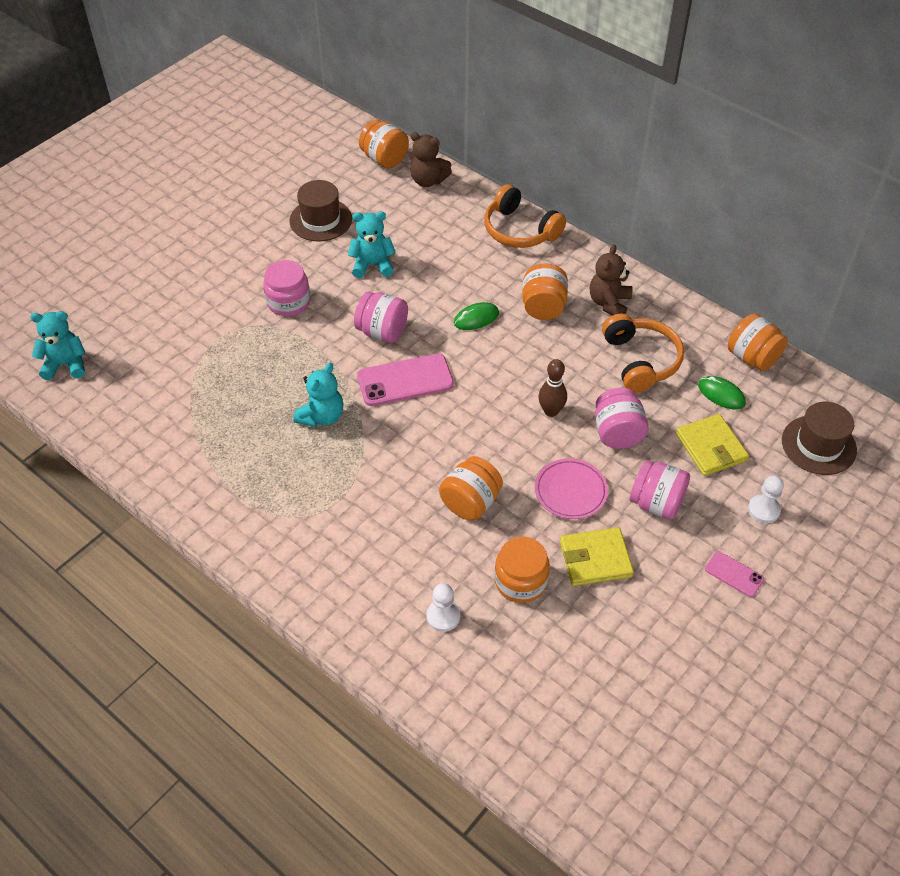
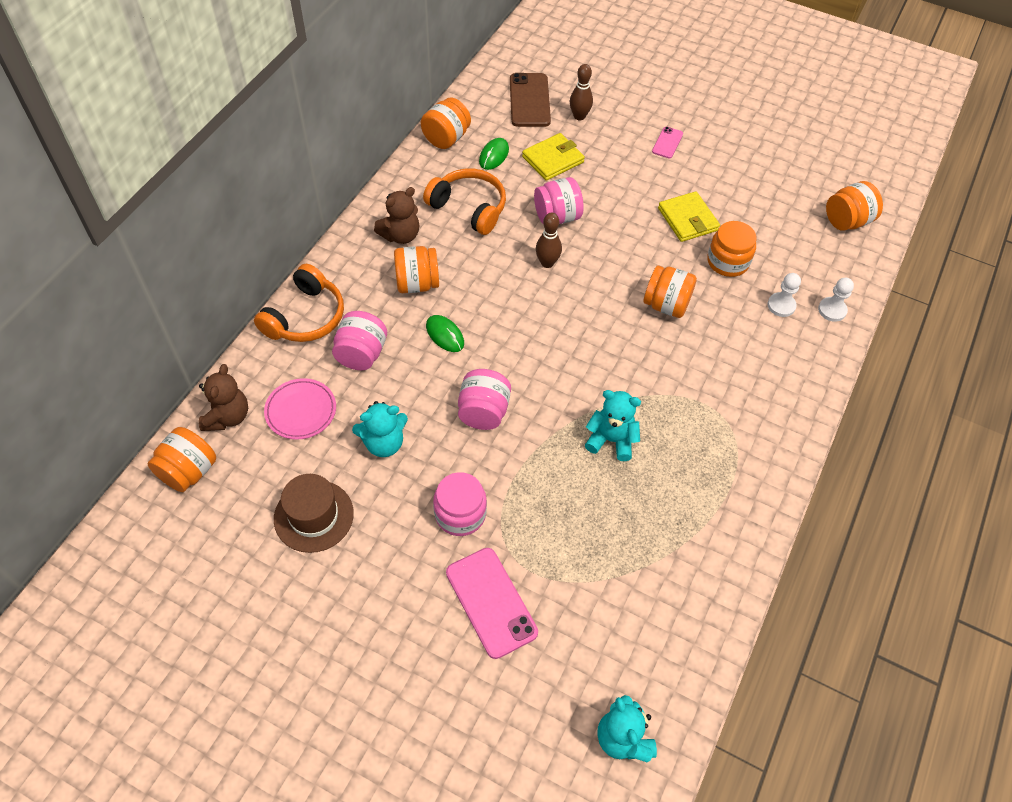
camera: 105 degrees left, 5 degrees up
(372, 265) = (384, 443): turquoise teddy bear -> turquoise teddy bear turned 90 degrees counterclockwise
(405, 380) = (543, 379): pink phone -> pink phone (491, 602)
(565, 747) = (847, 221): none -> orange jar
(570, 491) = (629, 240): pink plate -> pink plate (301, 411)
(609, 303) = (400, 235): brown teddy bear -> brown teddy bear turned 45 degrees counterclockwise
(641, 361) = (469, 208): orange headphones -> orange headphones turned 60 degrees clockwise
(656, 503) = (620, 188): pink jar -> pink jar (361, 354)
(763, 510) = (603, 129): white pawn -> white pawn (832, 310)
(788, 490) = (579, 116): none -> brown bowling pin
(818, 445) = (529, 100): brown hat -> brown phone

